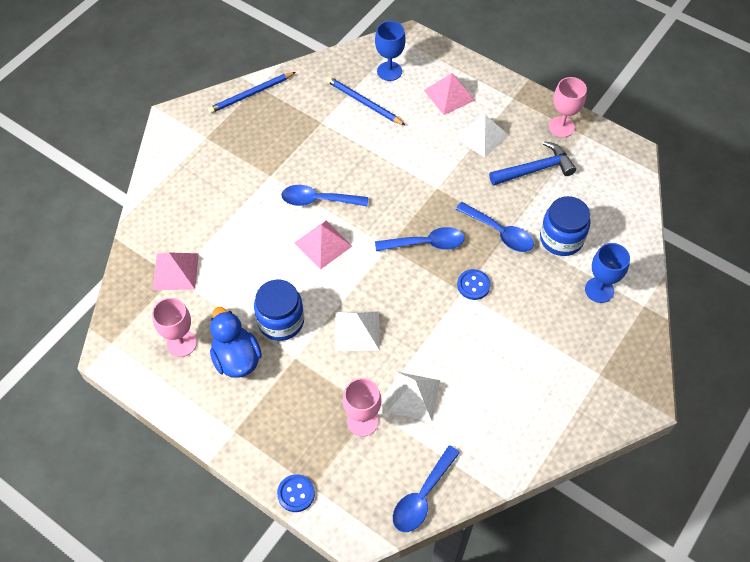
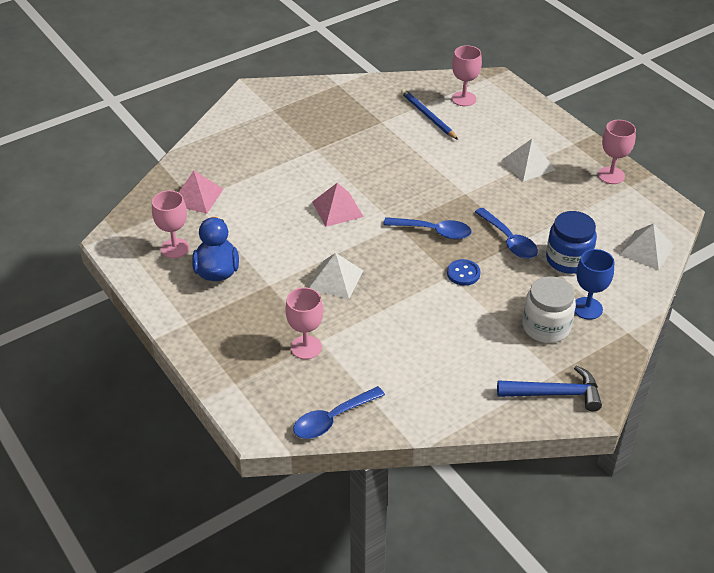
camera: 20 degrees right, 15 degrees down
(251, 94) = (329, 88): blue pencil -> none
(281, 321) = (270, 255): blue jar -> none
(296, 493) = (217, 383): blue button -> none
(318, 200) = (349, 176): blue spoon -> none
(389, 71) = (464, 99): blue goblet -> pink goblet
(413, 396) = (363, 341): white pyramid -> white pyramid (646, 250)
(449, 95) = (512, 128): pink pyramid -> none
(535, 169) = (568, 201): blue hammer -> blue hammer (555, 393)
(571, 323) = (546, 327): none -> white jar

